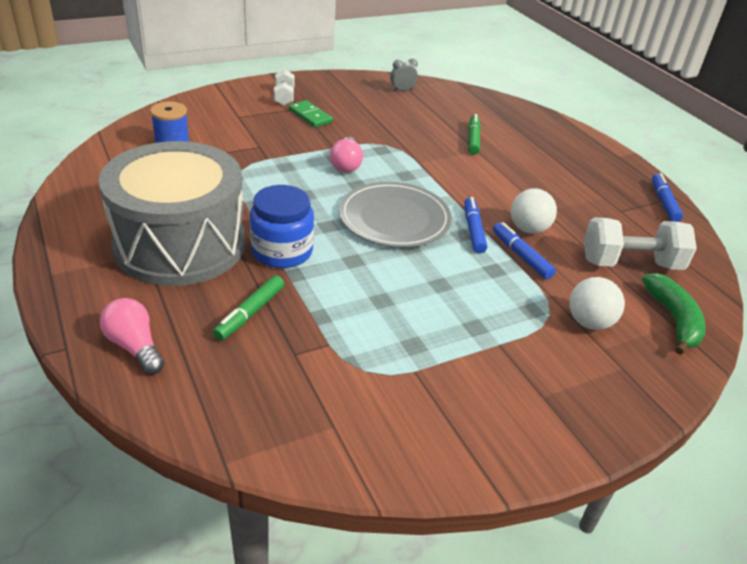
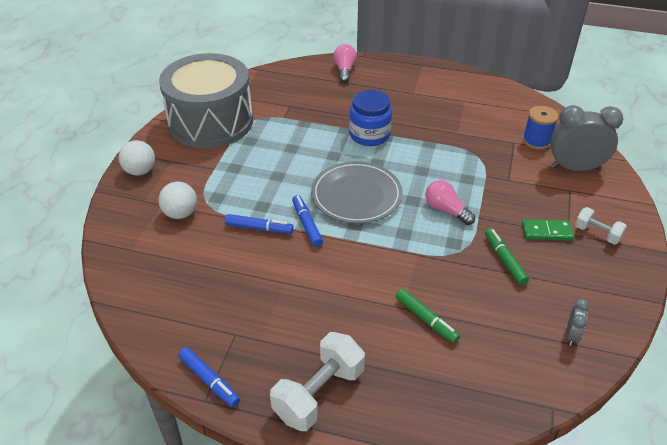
camera: 135 degrees right, 5 degrees up
(135, 346) = (344, 70): pink light bulb -> pink light bulb turned 90 degrees counterclockwise
(180, 244) = (411, 105): grey drum -> grey drum (211, 122)
(200, 120) = (575, 168): none -> grey clock
(250, 313) = (331, 105): green marker -> green marker (504, 260)
(473, 230) = (306, 224): blue marker -> blue marker turned 150 degrees counterclockwise
(528, 229) = (277, 254): white ball -> white ball (140, 171)
(630, 264) = (188, 279): white dumbbell -> white dumbbell (319, 393)
(673, 319) = (133, 253): green banana -> none

